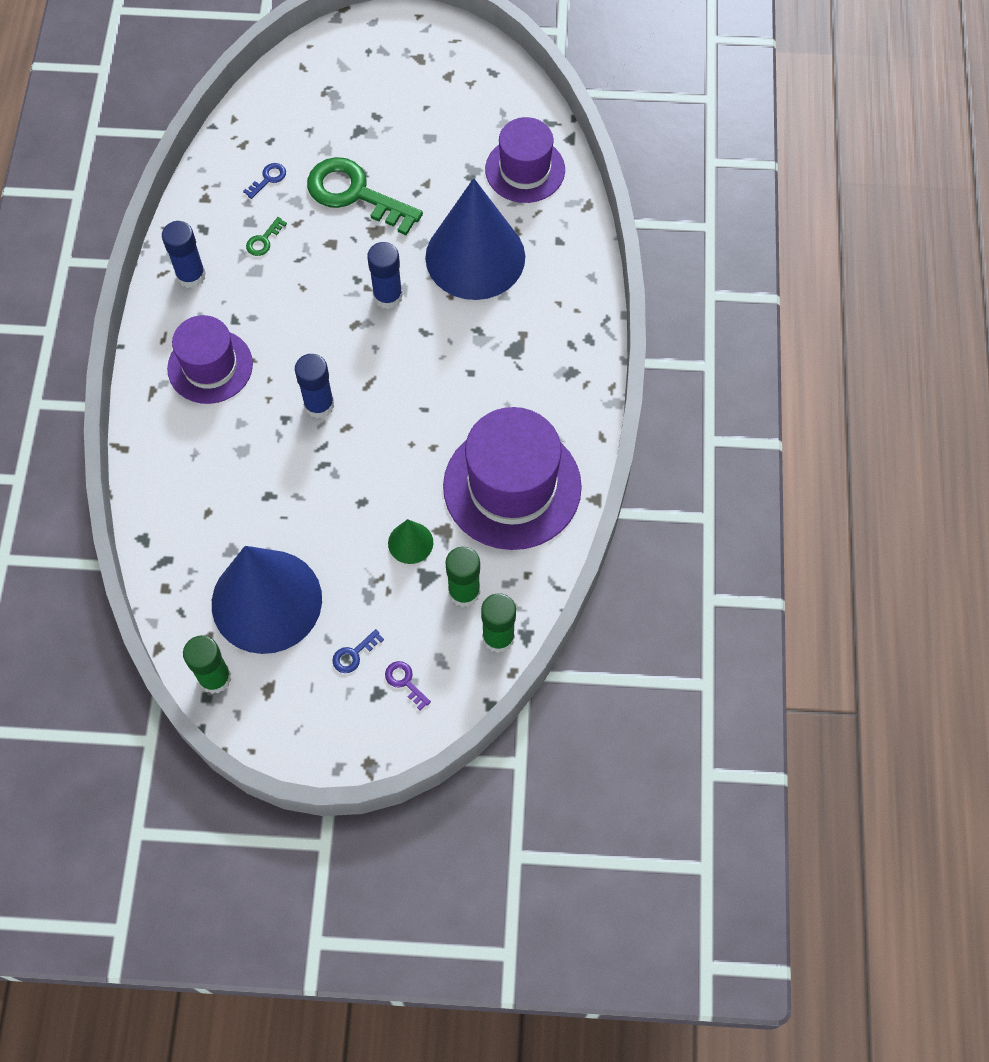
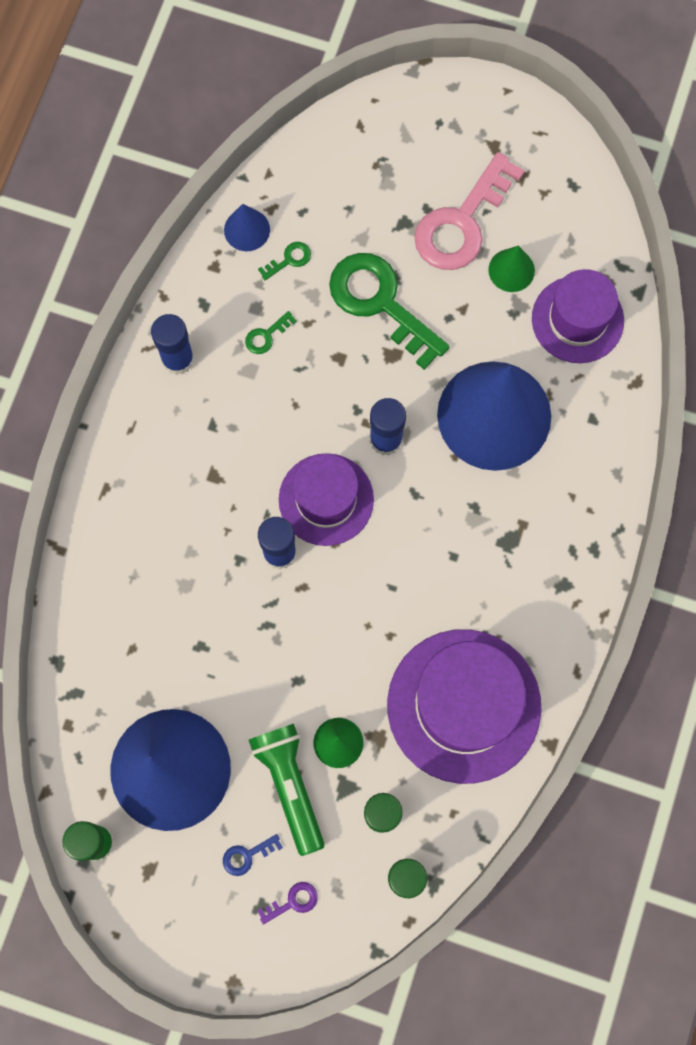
camera: 15 degrees right, 10 degrees up
(210, 366) = (173, 475): purple hat -> purple hat (326, 499)
(226, 164) = (247, 229): none -> blue cone
(268, 179) = (289, 259): blue key -> green key
(377, 588) = (290, 785): none -> green flashlight
(404, 682) = (293, 901): purple key -> purple key turned 90 degrees clockwise
(408, 120) = (462, 223): none -> pink key
(459, 145) = (511, 270): none -> green cone

